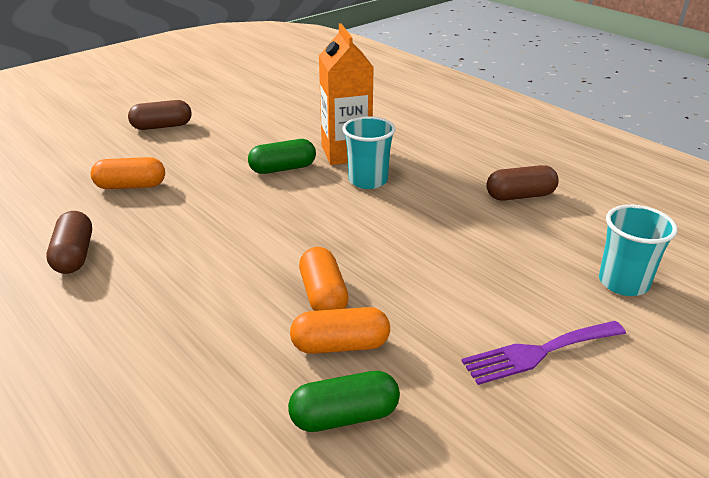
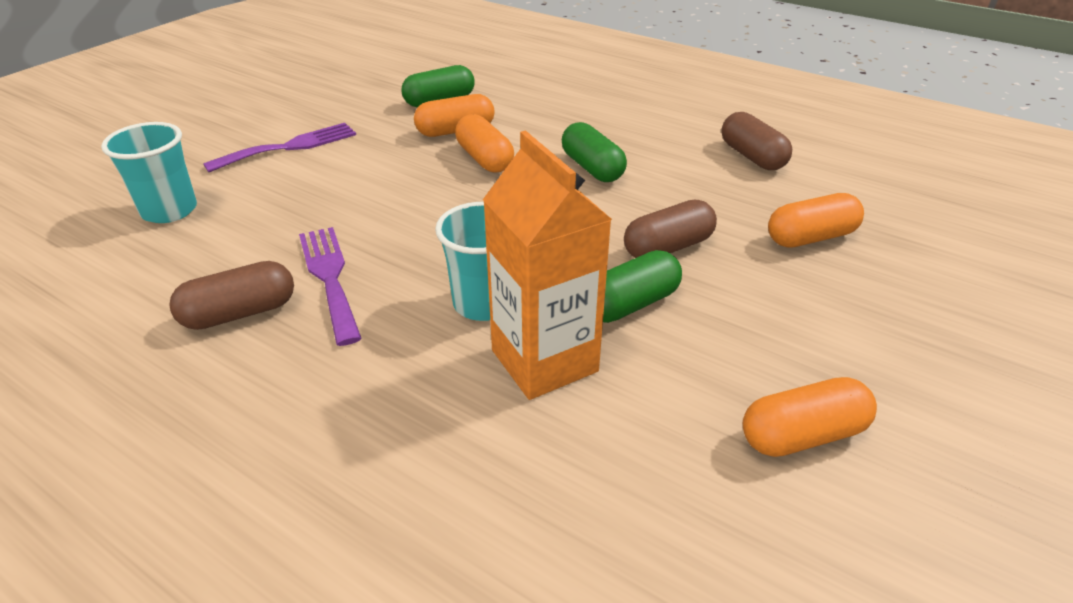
camera: 165 degrees right, 5 degrees up
(162, 126) = (944, 372): brown capsule -> brown capsule (668, 247)
(228, 267) = (592, 168): none -> green capsule
(251, 119) = (802, 435): none -> orange capsule
(466, 208) = (330, 277): none -> purple fork

